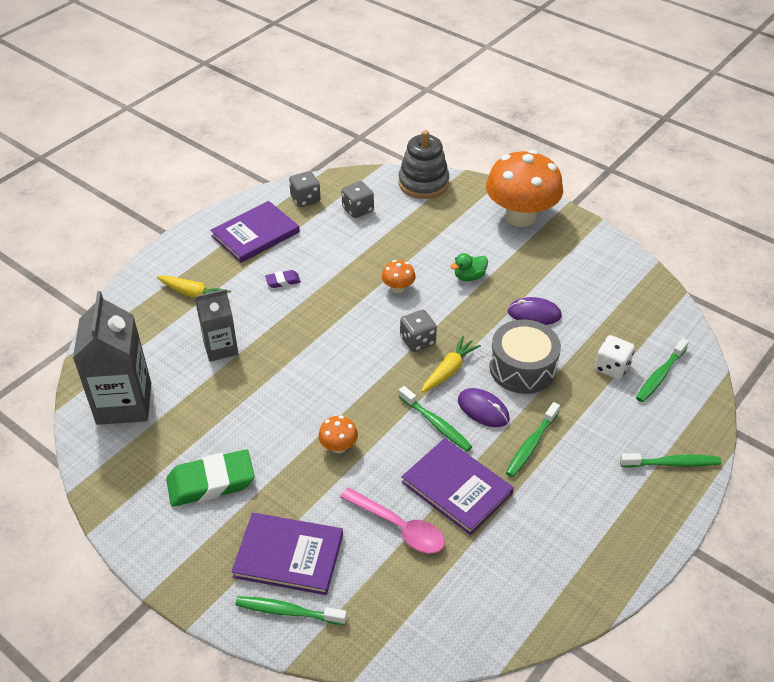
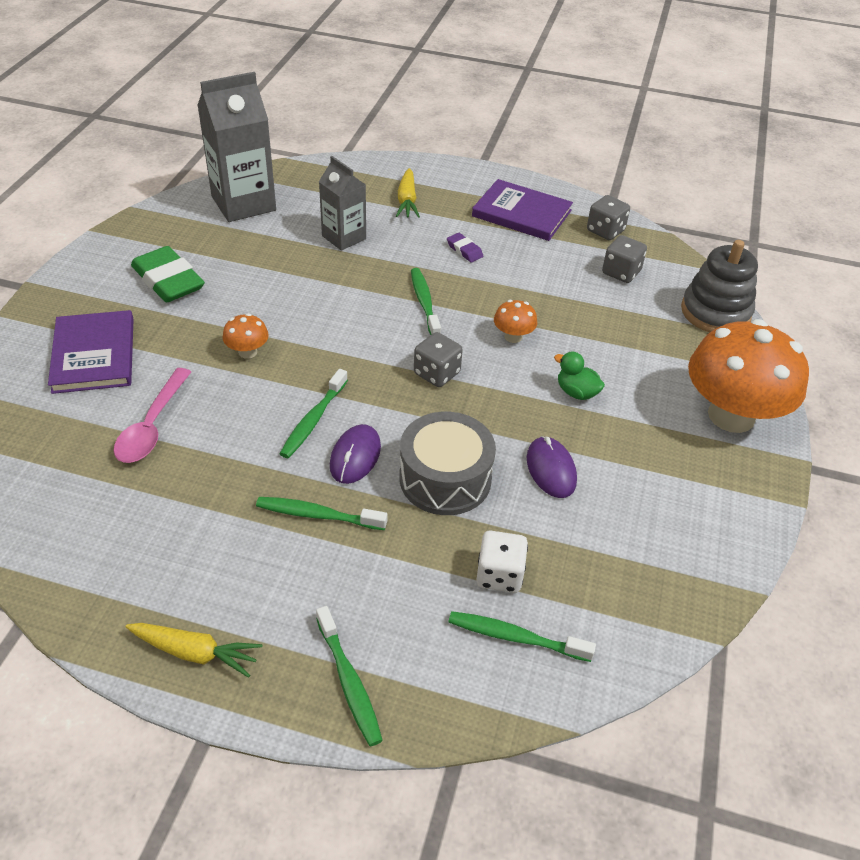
camera: 65 degrees right, 0 degrees up
(288, 611) = (26, 372): green toothbrush -> green toothbrush (424, 302)
(449, 370) = (404, 411): yellow carrot -> yellow carrot (195, 653)
(457, 488) = (224, 460): purple book -> none

